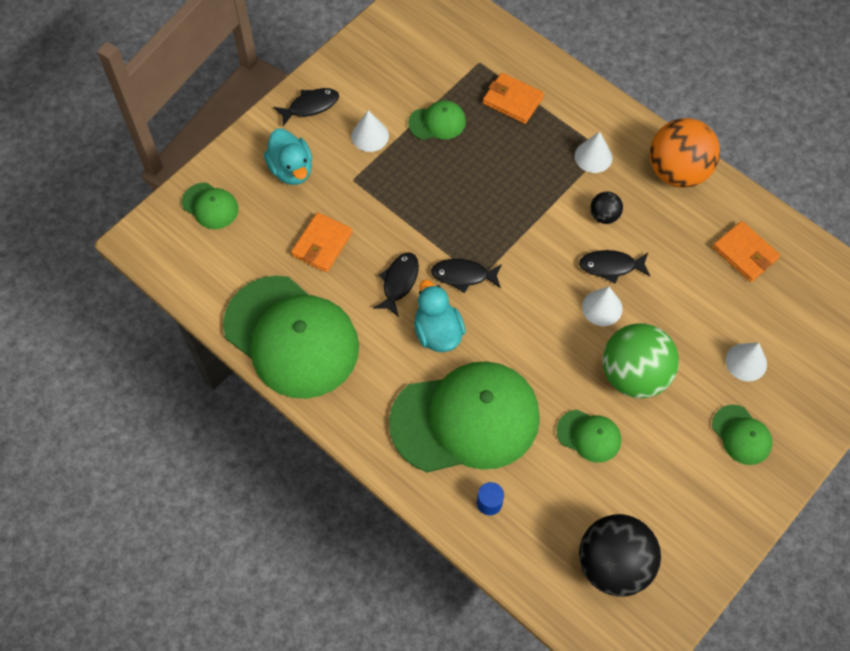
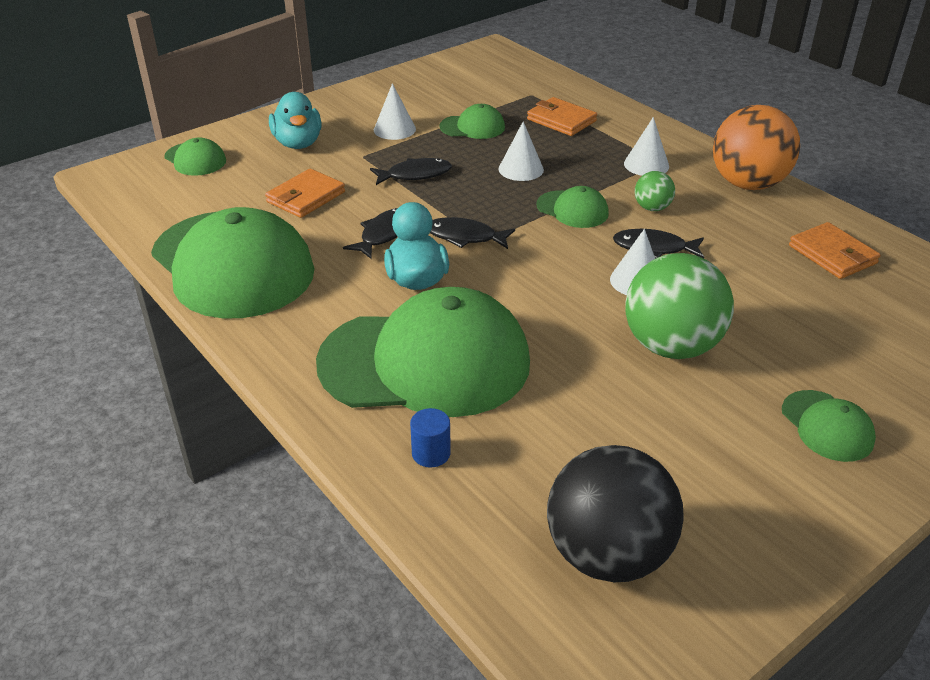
camera: 10 degrees right, 25 degrees down
(310, 106) = (339, 106): black fish -> black fish (415, 175)
(589, 436) = (596, 399): green cap -> green cap (572, 209)
(604, 216) = (652, 208): black ball -> green ball
(746, 362) = (834, 351): white cone -> white cone (521, 169)

